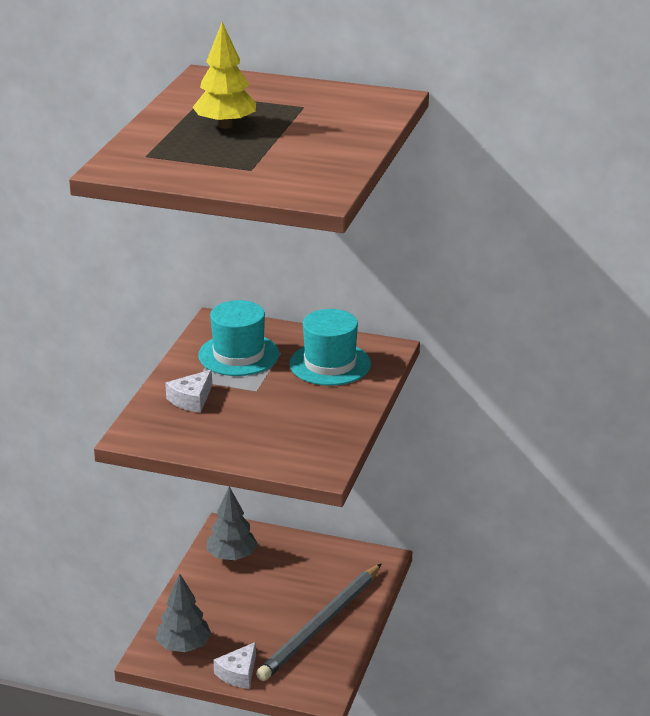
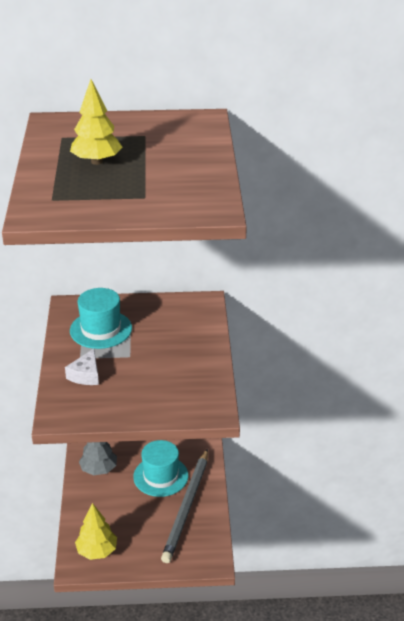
camera: 20 degrees left, 5 degrees up
(183, 646) = (97, 551): grey tree -> yellow tree
(238, 673) = (146, 562): white cheese -> none
(330, 364) = (171, 322): turquoise hat -> turquoise hat (160, 476)

